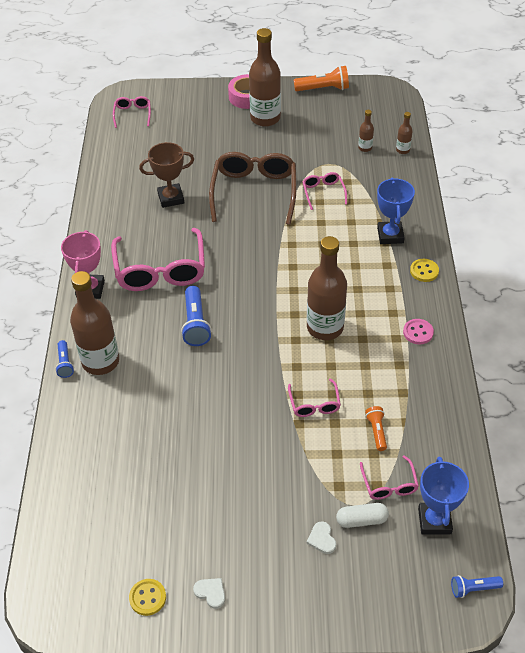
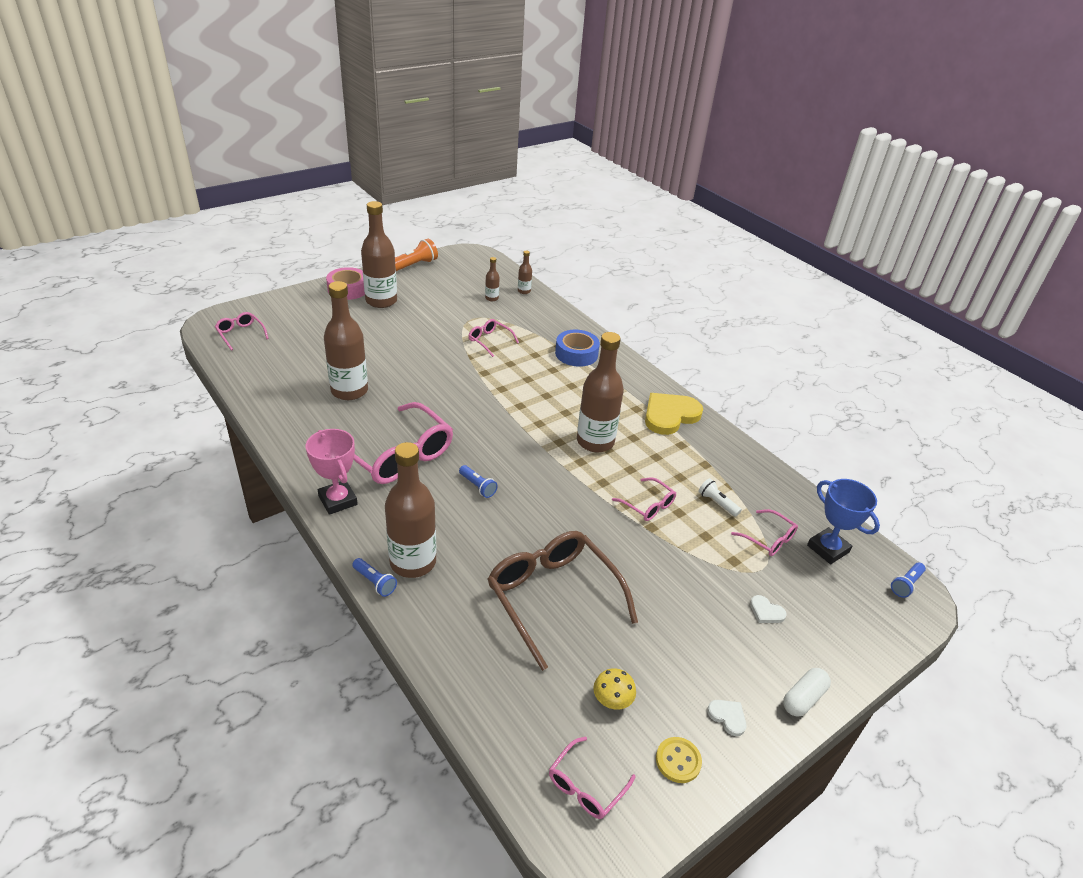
camera: 40 degrees left, 10 degrees down
(75, 574) = (586, 786): none -> pink glasses
(143, 532) = (612, 700): none -> yellow mushroom
(171, 198) = (349, 391): brown trophy -> brown bottle
(195, 324) = (478, 486): blue flashlight -> blue flashlight, size x0.59
(211, 592) = (727, 717): white heart -> white heart turned 45 degrees clockwise
(254, 192) = (427, 360): brown glasses -> brown glasses (553, 597)
(361, 520) = (778, 578): white capsule -> white capsule (803, 698)
(376, 431) = (717, 503): orange flashlight -> white flashlight
(390, 235) = (576, 354): blue trophy -> blue tape
(418, 332) = (670, 415): pink button -> yellow heart
(424, 271) = (628, 370): yellow button -> none

